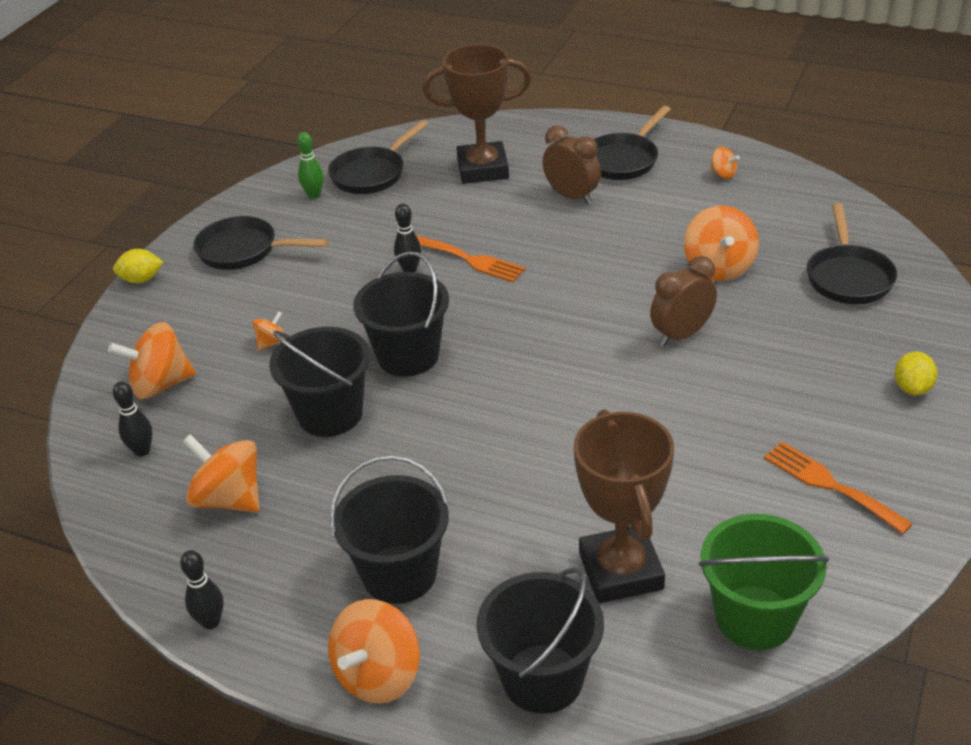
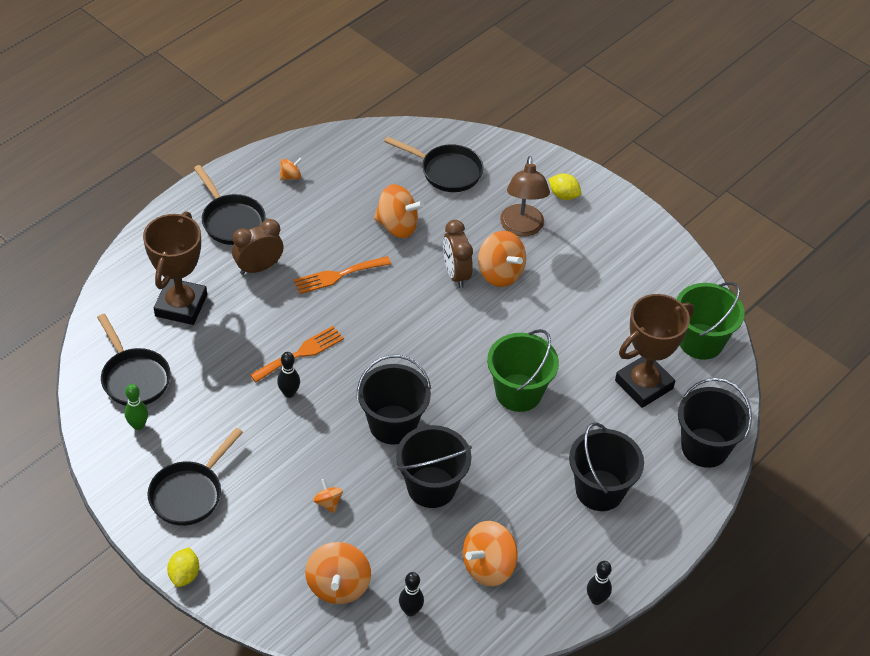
camera: 75 degrees left, 10 degrees up
(378, 675) = (673, 522): orange spinning top -> orange spinning top (500, 273)
(523, 446) = (518, 393): none -> green bucket
(621, 571) = (643, 384): brown trophy -> brown trophy turned 45 degrees counterclockwise
(812, 367) = (522, 228): none -> brown lamp
(830, 485) = (621, 267): orange fork -> orange fork (338, 275)

